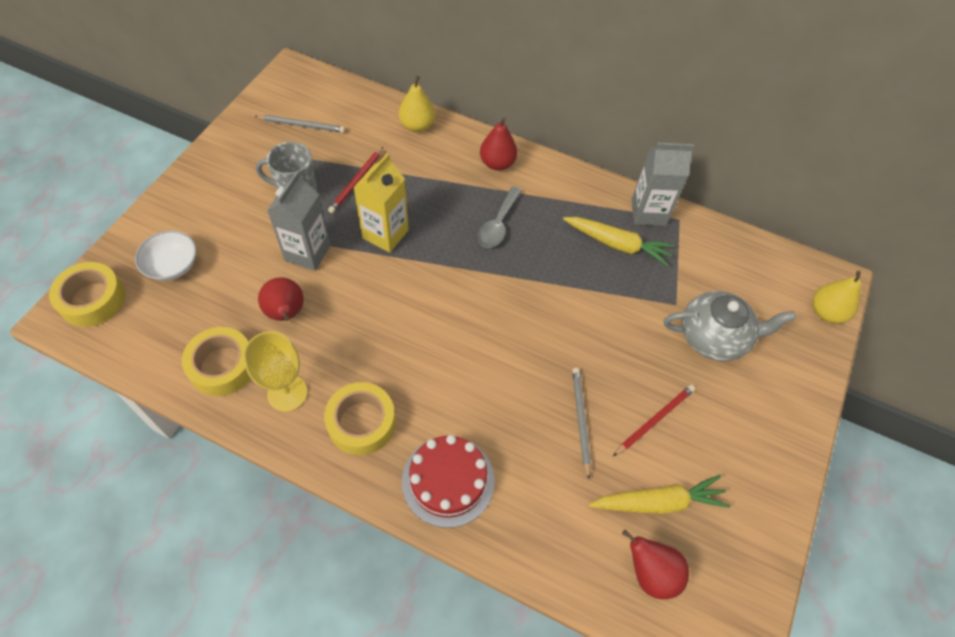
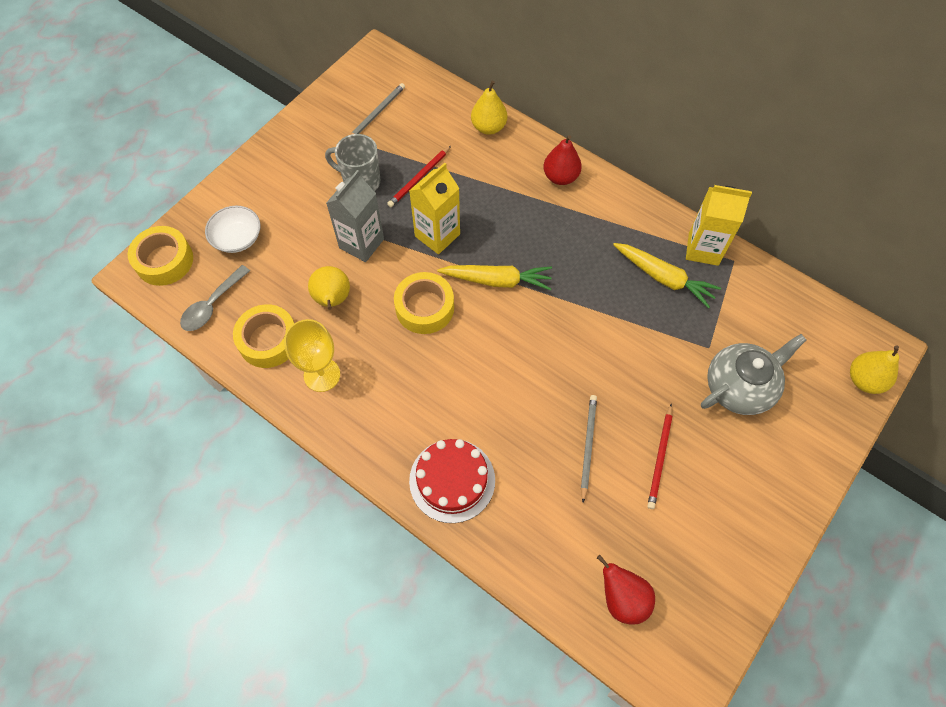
camera: 15 degrees right, 5 degrees up
(286, 313) = (332, 300): red pear -> yellow pear
(302, 125) = (377, 113): grey pencil -> grey pencil turned 75 degrees counterclockwise
(361, 422) = (383, 413): yellow tape -> yellow tape (424, 308)
(498, 224) = (548, 240): grey spoon -> grey spoon (212, 305)
(648, 212) = (703, 249): grey carton -> yellow carton
(654, 420) = (660, 458): red pencil -> red pencil turned 135 degrees clockwise
(658, 502) = (645, 535): yellow carrot -> yellow carrot (497, 280)
(714, 337) = (739, 387): grey teapot -> grey teapot turned 45 degrees counterclockwise

